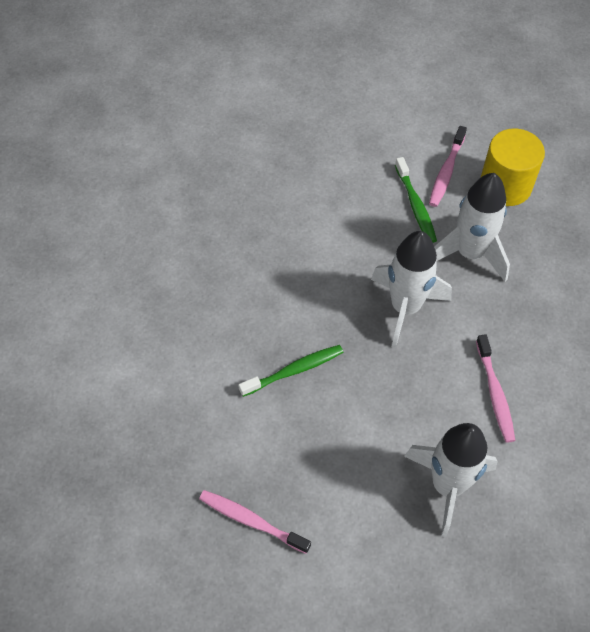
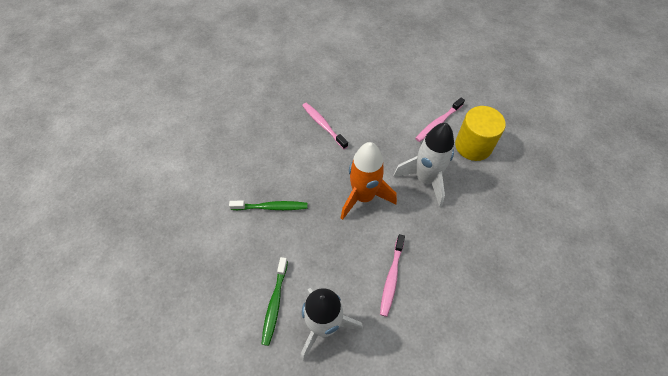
camera: 25 degrees right, 0 degrees up
(251, 521) = (189, 290): pink toothbrush -> pink toothbrush (323, 125)
(405, 308) = (363, 197): white rocket -> orange rocket
(415, 205) = (406, 136): green toothbrush -> green toothbrush (275, 303)

